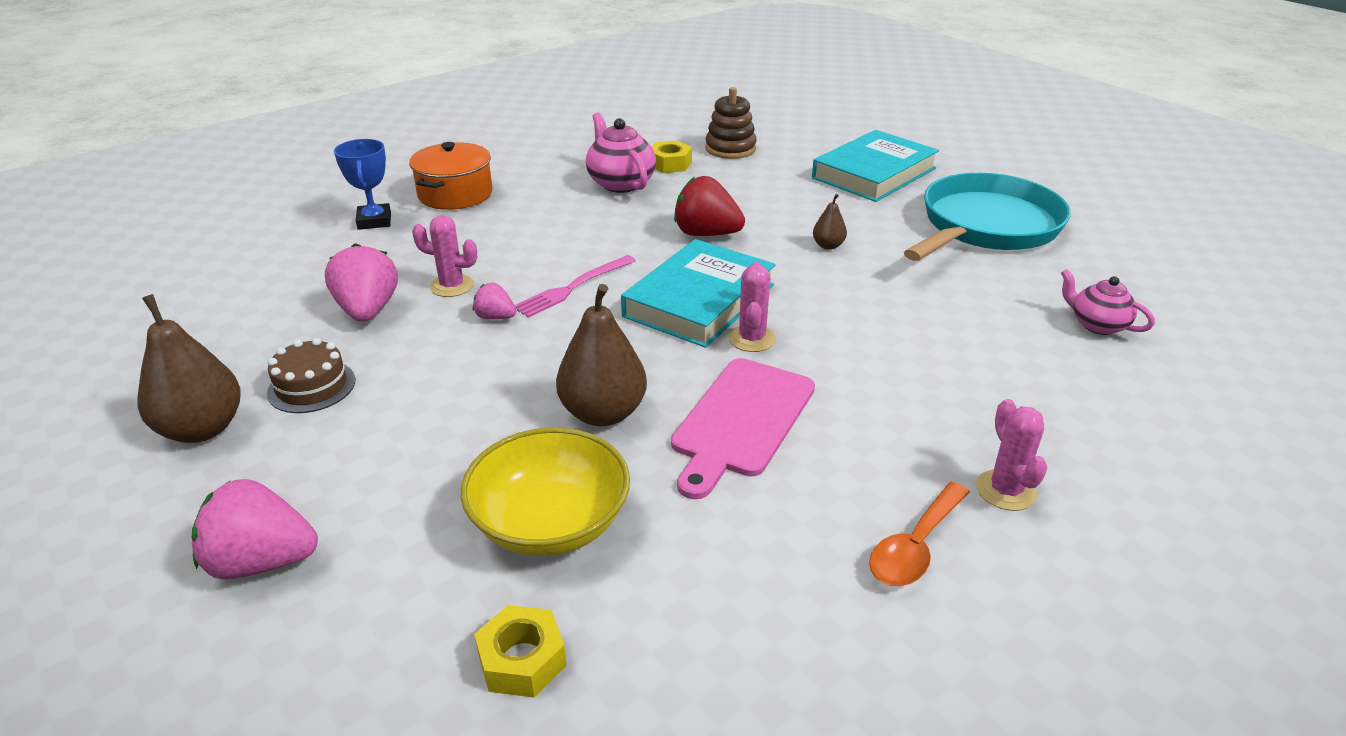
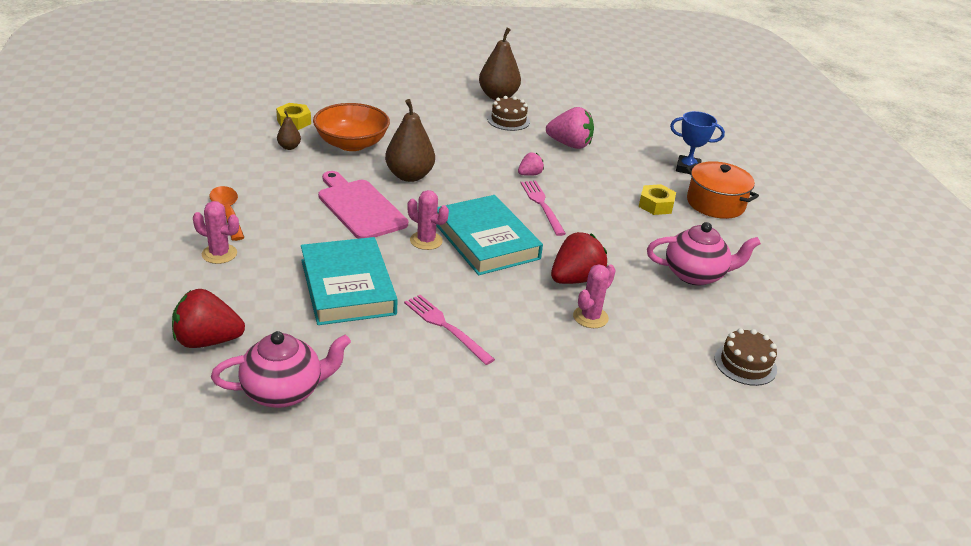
camera: 115 degrees right, 0 degrees up
(262, 562) = (399, 94): pink strawberry -> none
(452, 286) = (577, 171): pink cactus -> pink cactus (590, 317)
(550, 523) = (351, 144): yellow bowl -> orange bowl
(670, 164) = (724, 314): yellow nut -> yellow nut (656, 205)
(730, 149) = (745, 364): brown stacking toy -> brown cake
(828, 246) = (511, 326): brown pear -> brown pear (289, 147)
(874, 173) = (632, 430): turquoise book -> turquoise book (347, 287)
(881, 276) = (446, 327): none -> pink fork
(985, 227) = (469, 436): turquoise pan -> none
(1097, 325) = (284, 391): pink teapot -> pink teapot, size x1.54
(1130, 405) = (207, 341): none -> red strawberry

